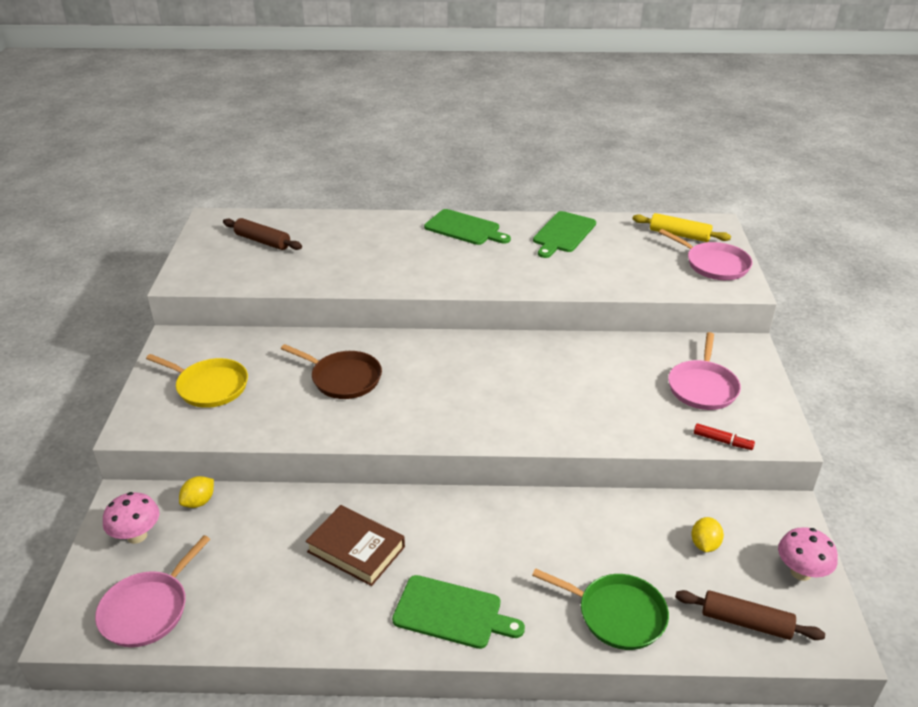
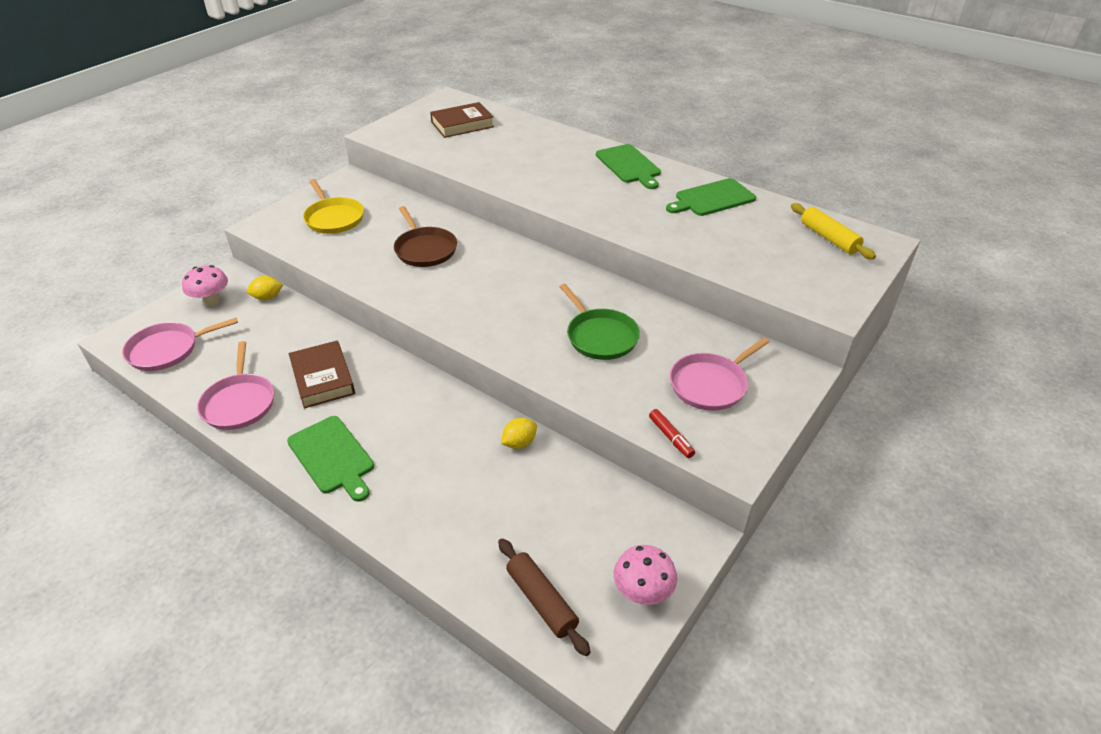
camera: 35 degrees right, 5 degrees up
(262, 241) = (462, 124): brown rolling pin -> brown book
(617, 614) = (445, 529): green pan -> green pan (600, 336)
(704, 544) = (582, 520): yellow lemon -> yellow lemon (519, 443)
(714, 264) = (831, 277): pink pan -> pink pan (239, 403)

